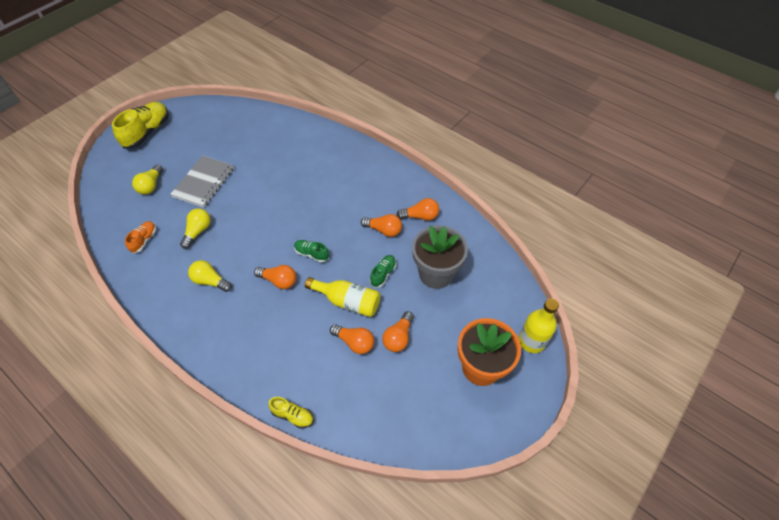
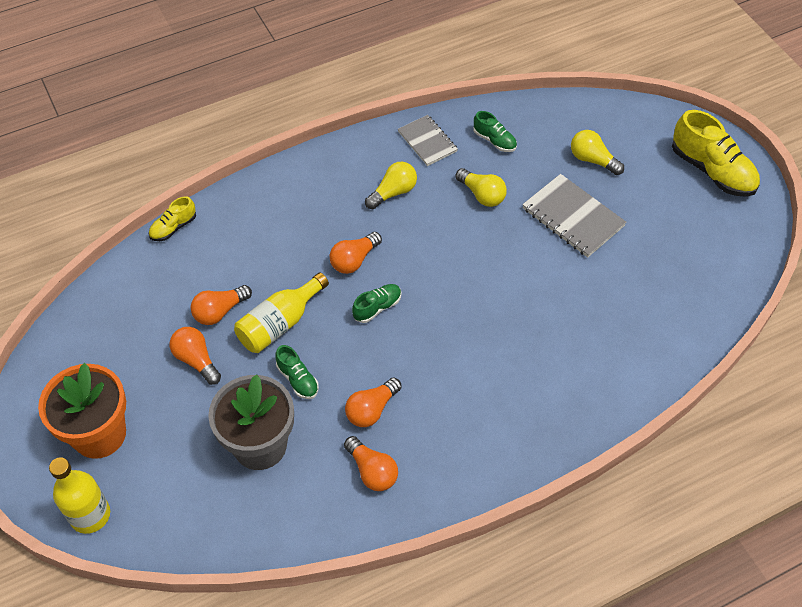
camera: 115 degrees right, 0 degrees up
(144, 240) = (494, 140): orange shoe -> green shoe
(154, 278) = (427, 142): none -> grey notebook
(420, 216) = (372, 471): orange light bulb -> orange light bulb turned 60 degrees counterclockwise

